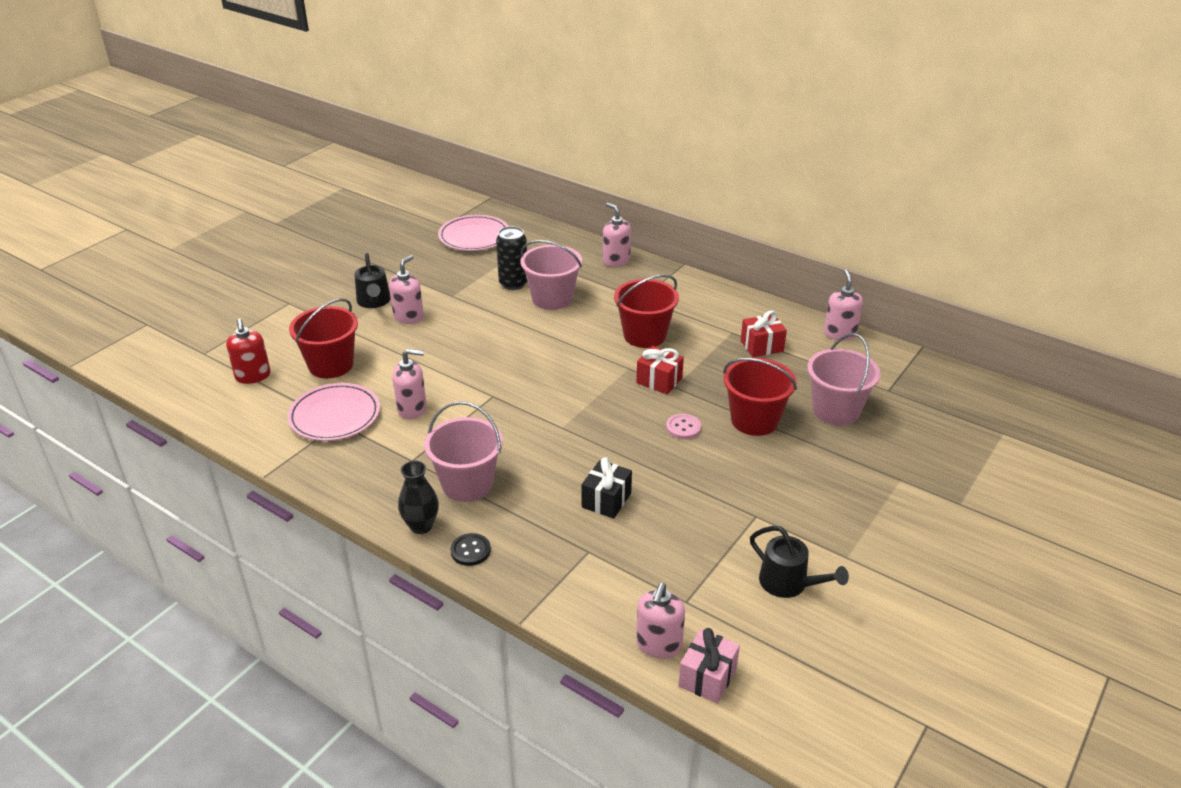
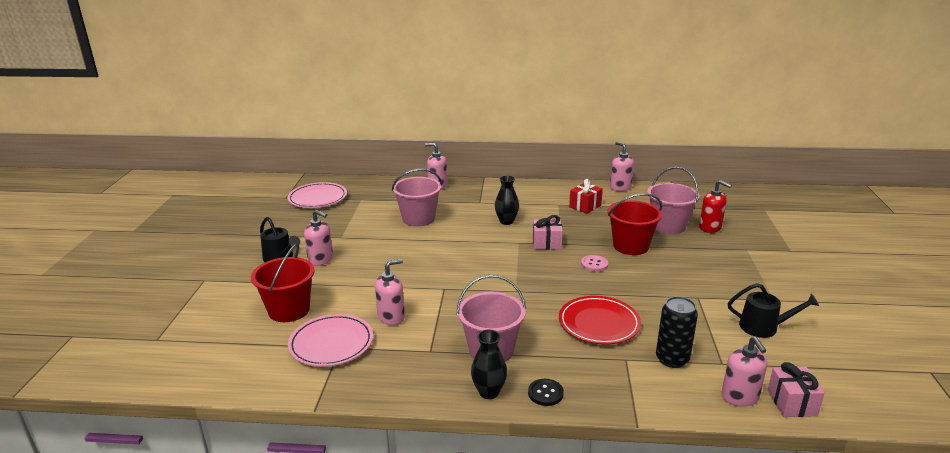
camera: 30 degrees left, 10 degrees down
(253, 376) = (224, 340): red soap dispenser -> red soap dispenser (710, 228)
(408, 317) = (321, 260): pink soap dispenser -> pink soap dispenser turned 120 degrees clockwise
(513, 284) = (380, 218): black can -> black can (672, 359)
(606, 500) = (599, 323): black gift -> red plate
(644, 335) = (506, 221): red bucket -> black vase
(659, 381) = (547, 243): red gift -> pink gift

